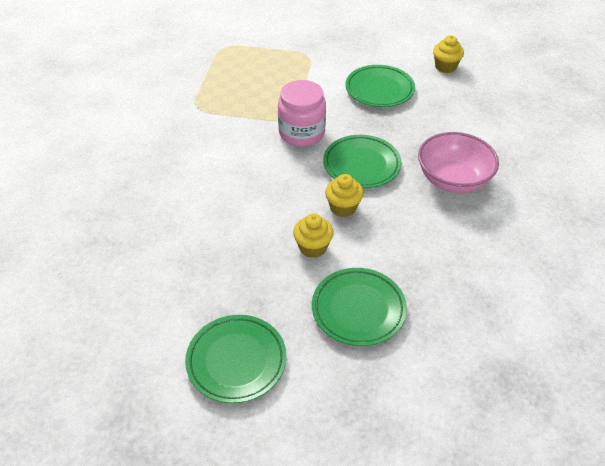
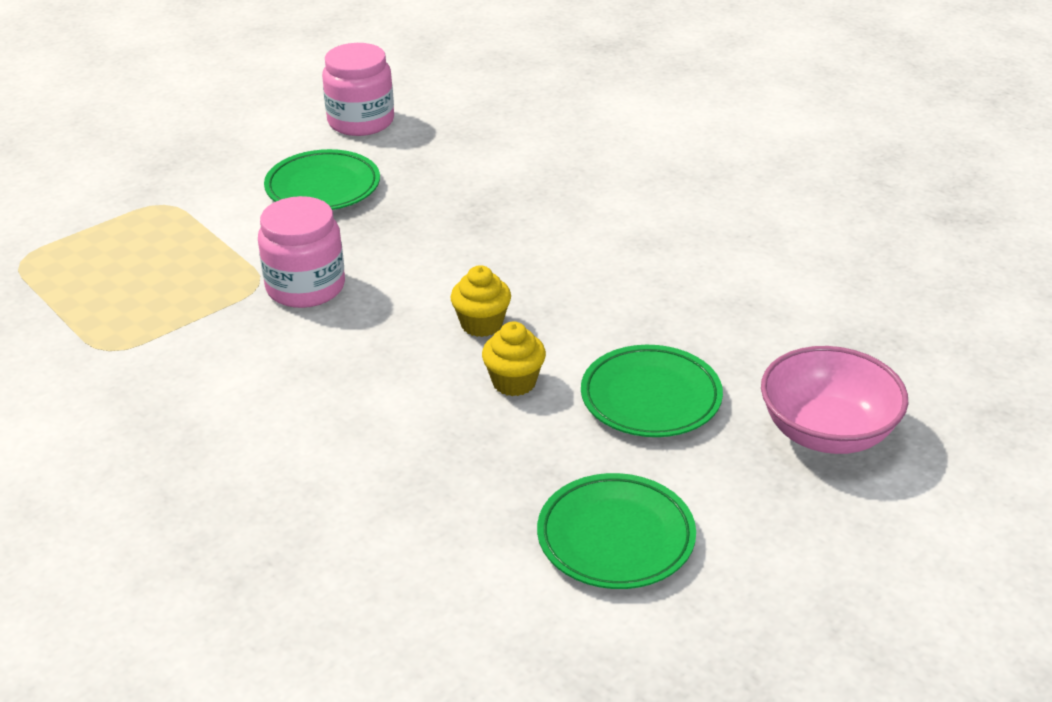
camera: 50 degrees left, 10 degrees down
(361, 165) = (431, 272): green plate -> none
(445, 67) = (361, 121): yellow cupcake -> pink jar
(453, 180) = (548, 223): pink bowl -> pink bowl (827, 432)

